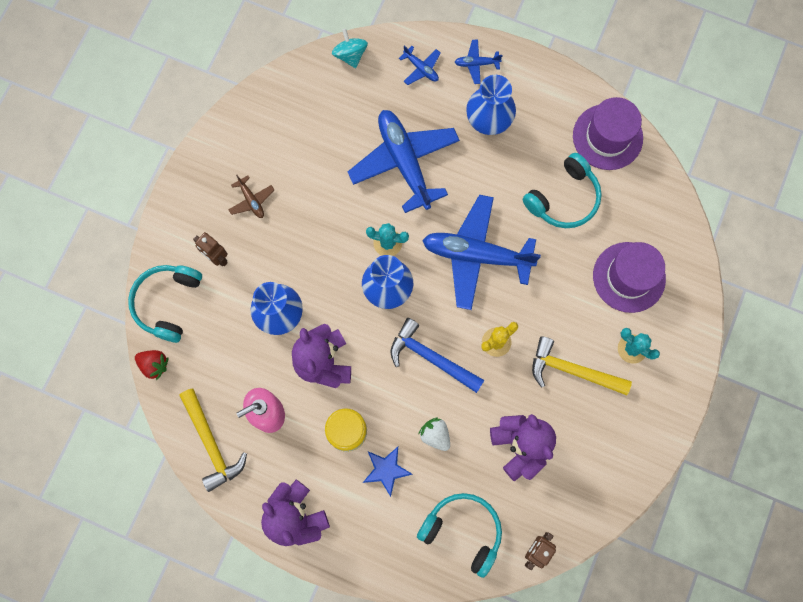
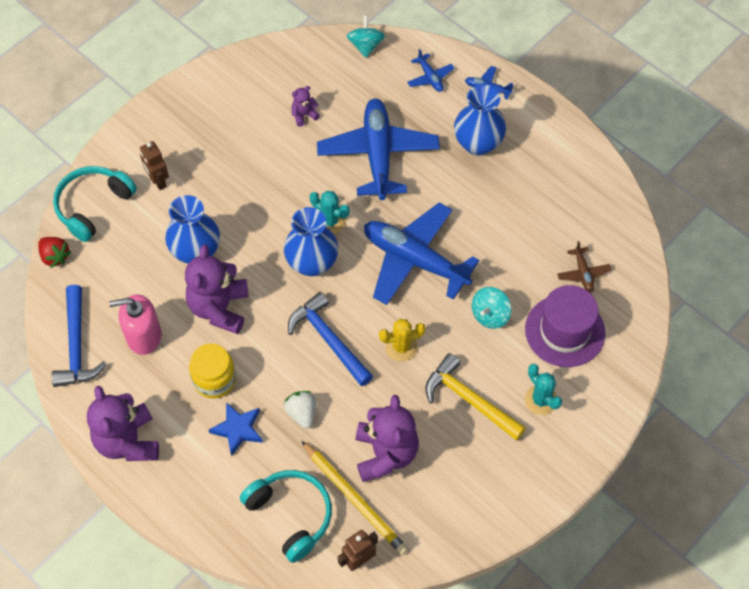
camera: 20 degrees right, 15 degrees down
(211, 444) = (76, 346): yellow hammer -> blue hammer
(251, 200) = (214, 142): brown plane -> brown plane (583, 273)
(322, 145) = (304, 115): none -> purple teddy bear
(511, 497) = (355, 499): none -> yellow pencil
(560, 284) = (490, 315): none -> turquoise spinning top
(564, 198) = (526, 237): turquoise headphones -> none
(607, 137) = (594, 194): purple hat -> none

